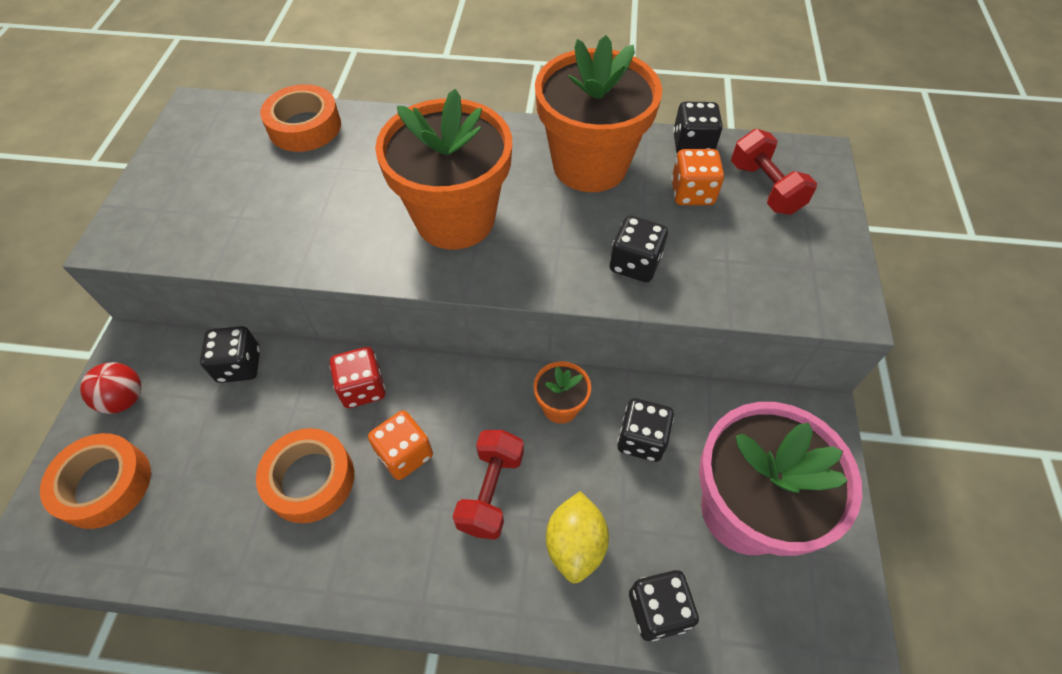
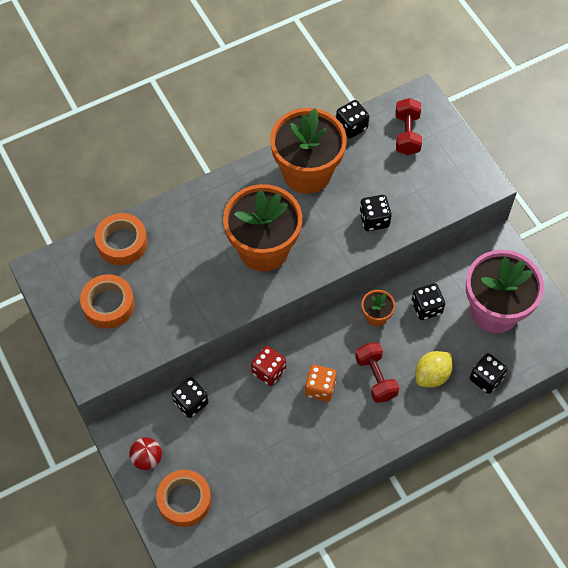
camera: 35 degrees left, 5 degrees up
(310, 479) = (285, 430): orange tape -> orange tape (108, 305)
(575, 544) = (432, 375): yellow lemon -> yellow lemon turned 75 degrees clockwise
(692, 193) = (373, 159): orange dice -> none
(765, 188) = (407, 134): red dumbbell -> red dumbbell turned 60 degrees clockwise

